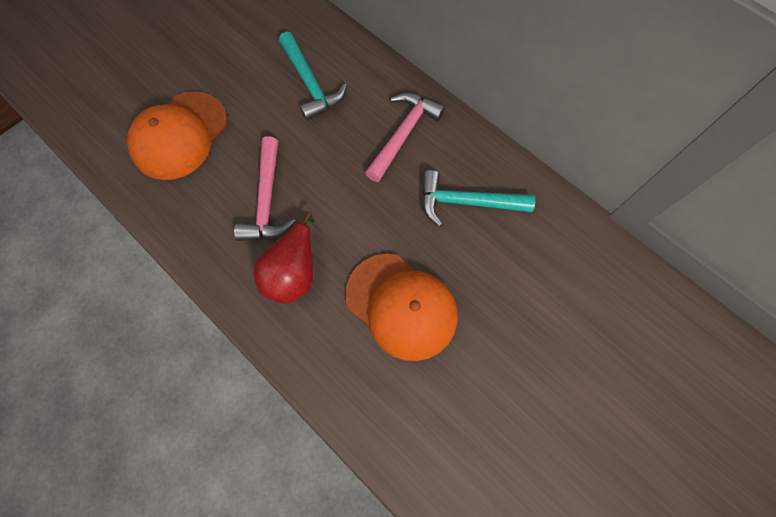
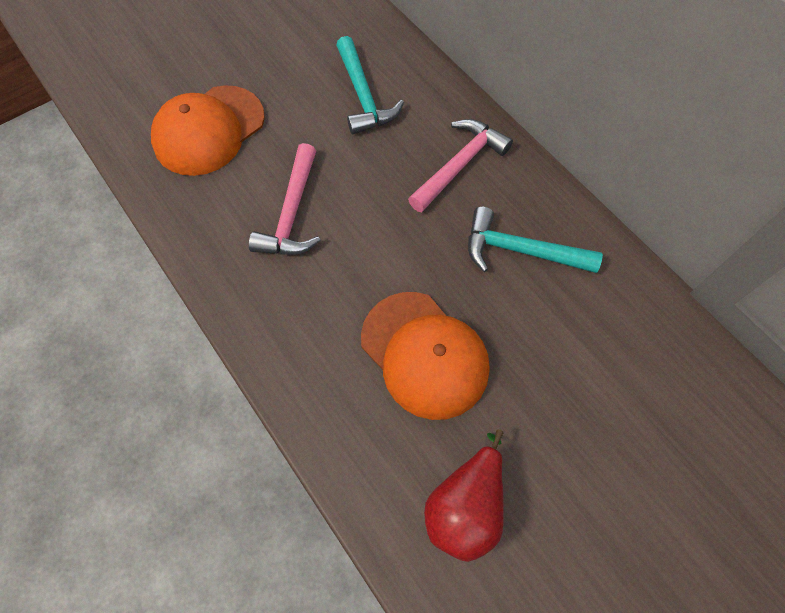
camera: 10 degrees right, 5 degrees down
(293, 272) = (307, 296): red pear -> red pear (465, 506)

